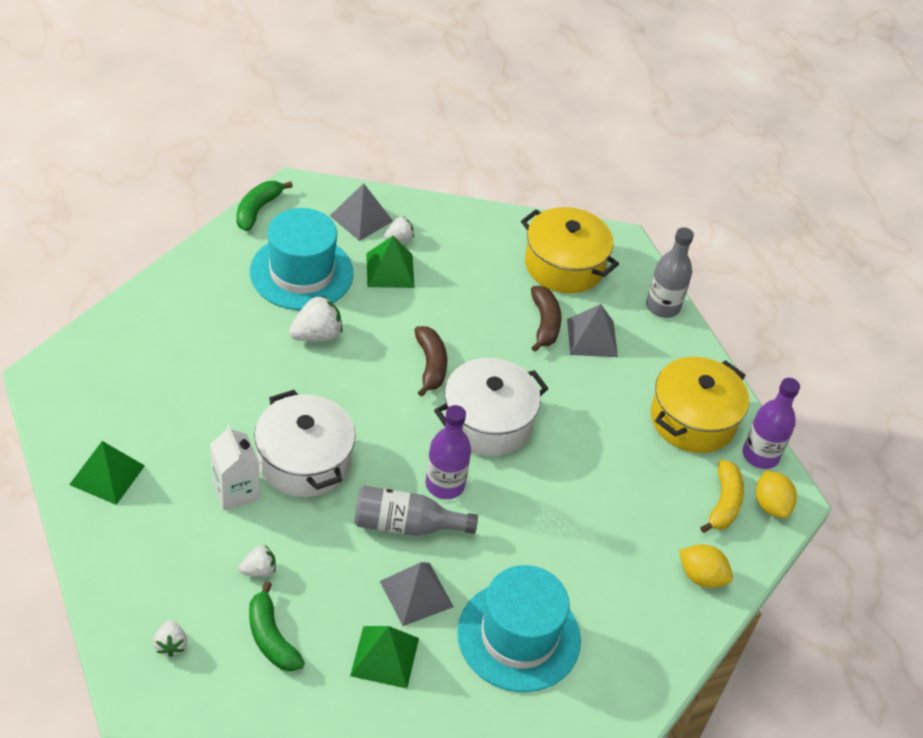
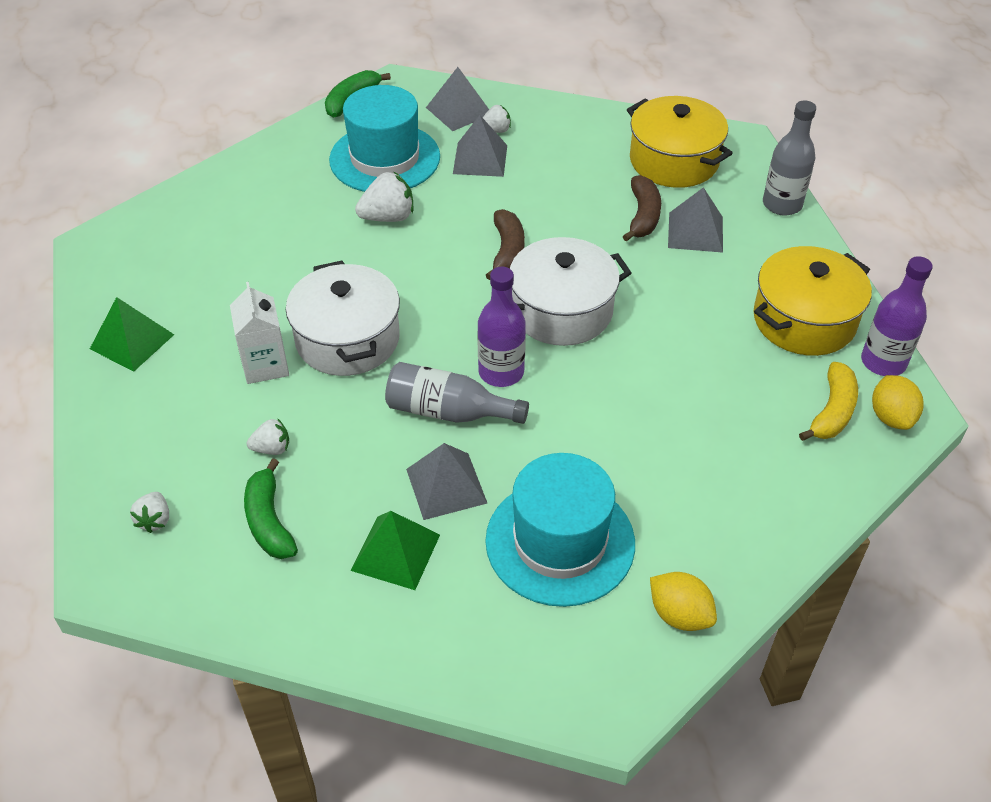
camera: 15 degrees right, 0 degrees up
(390, 270) = (480, 159): green pyramid -> grey pyramid
(701, 577) = (795, 491): yellow lemon -> yellow lemon (679, 615)

